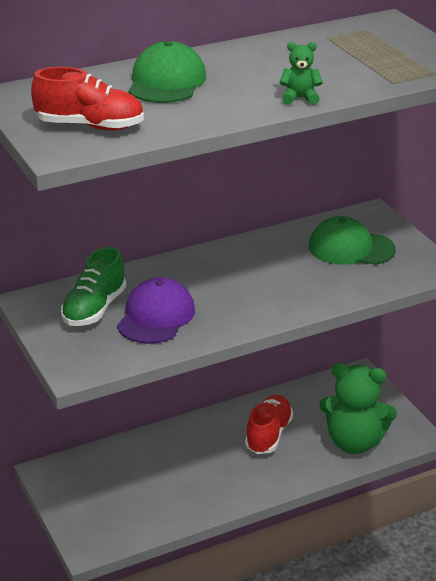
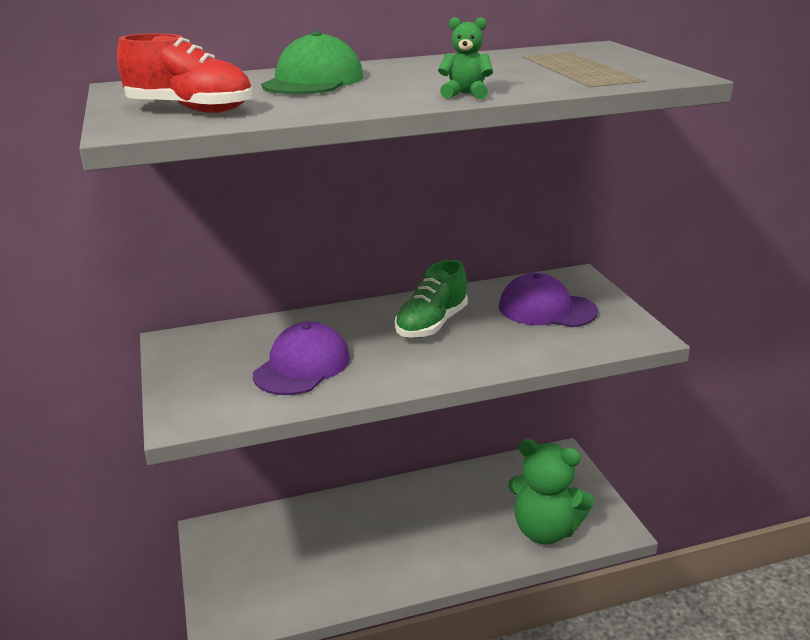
camera: 10 degrees right, 5 degrees down
(94, 309) = (238, 353): green shoe -> green shoe (432, 324)
(268, 435) = (452, 512): red shoe -> none
(351, 248) = (546, 309): green cap -> purple cap

